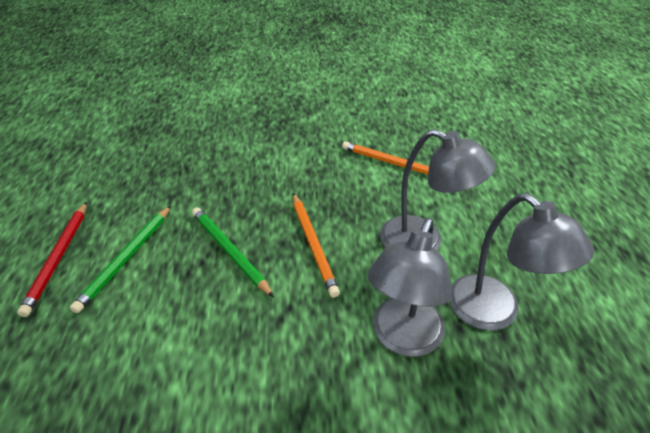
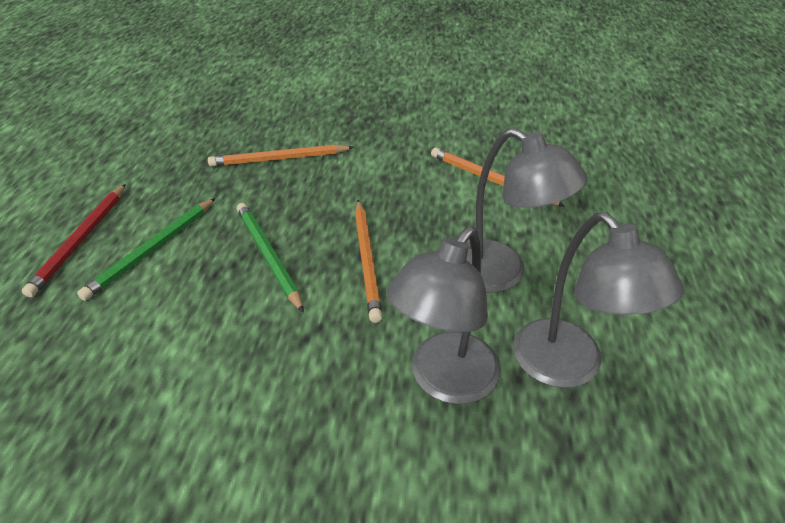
camera: 10 degrees right, 0 degrees up
(216, 164) = (279, 159): none -> orange pencil

